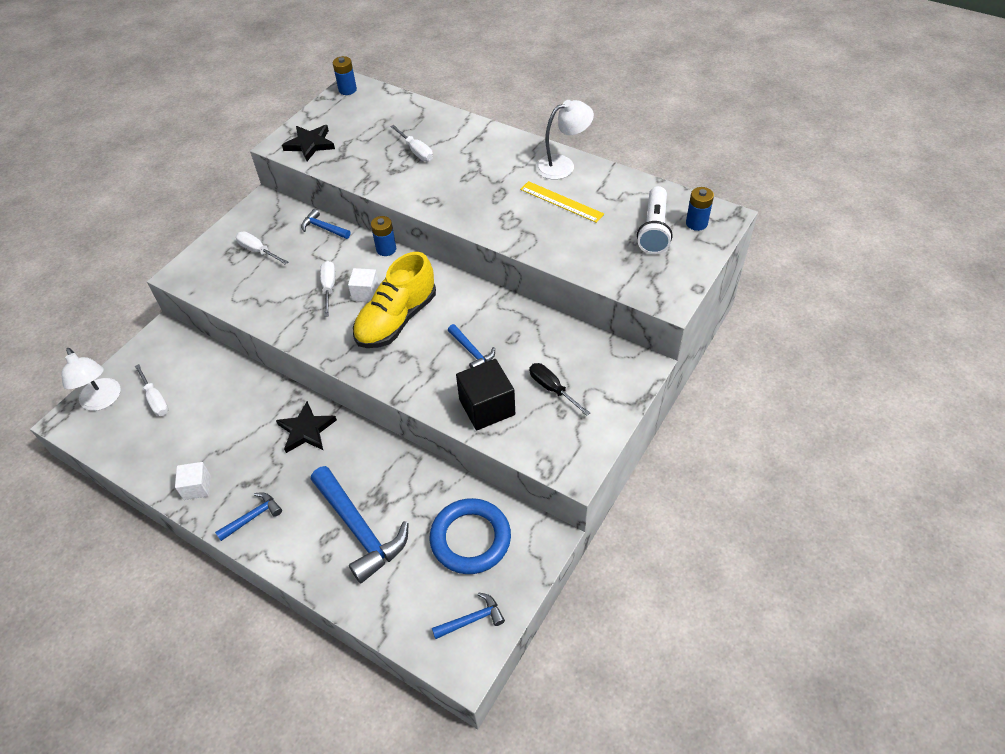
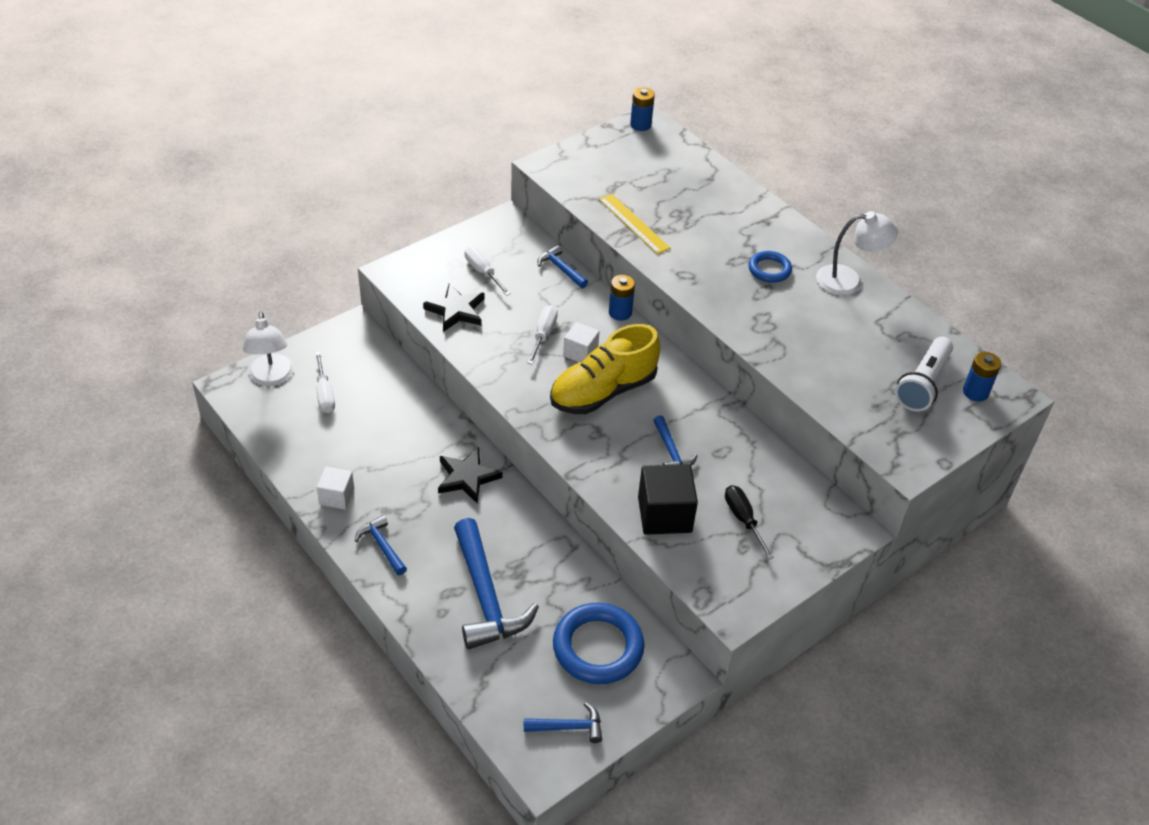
camera: 15 degrees right, 5 degrees down
(252, 517) = (382, 546): blue hammer -> blue hammer turned 105 degrees counterclockwise
(310, 144) = (578, 174): black star -> black star (456, 310)
(416, 151) = (690, 216): white screwdriver -> none
(497, 175) = (769, 269): none -> blue ring
(561, 202) = (830, 321): yellow ruler -> yellow ruler (633, 223)

